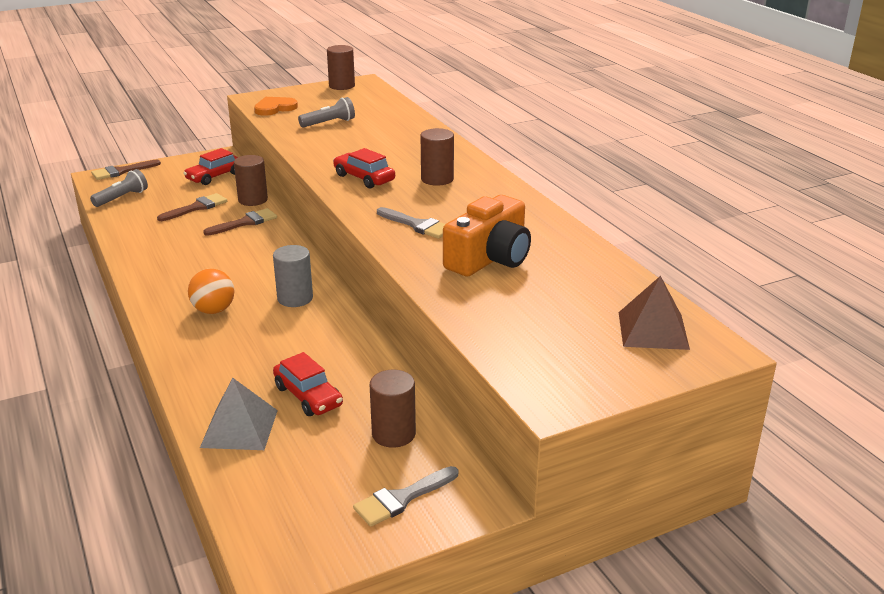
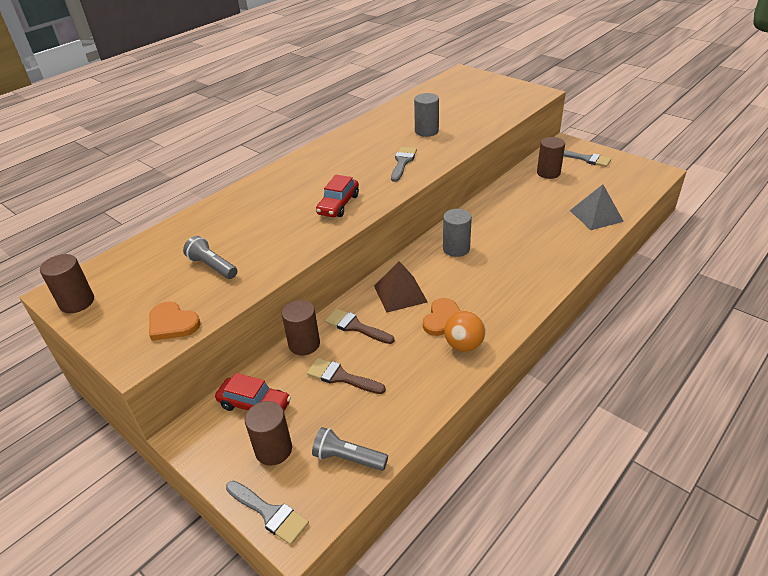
camera: 110 degrees left, 10 degrees up
(122, 171) = (269, 513): brown brush -> grey brush
(199, 262) = (443, 319): none -> orange heart
(214, 310) = (501, 277): orange ball -> orange ball (464, 345)
(308, 396) = (548, 205): red car -> none
(437, 179) = (321, 175): brown cylinder -> brown cylinder (273, 450)
(490, 258) = (426, 131): orange camera -> grey cylinder
(653, 330) = (460, 84): brown pyramid -> brown pyramid (400, 293)

